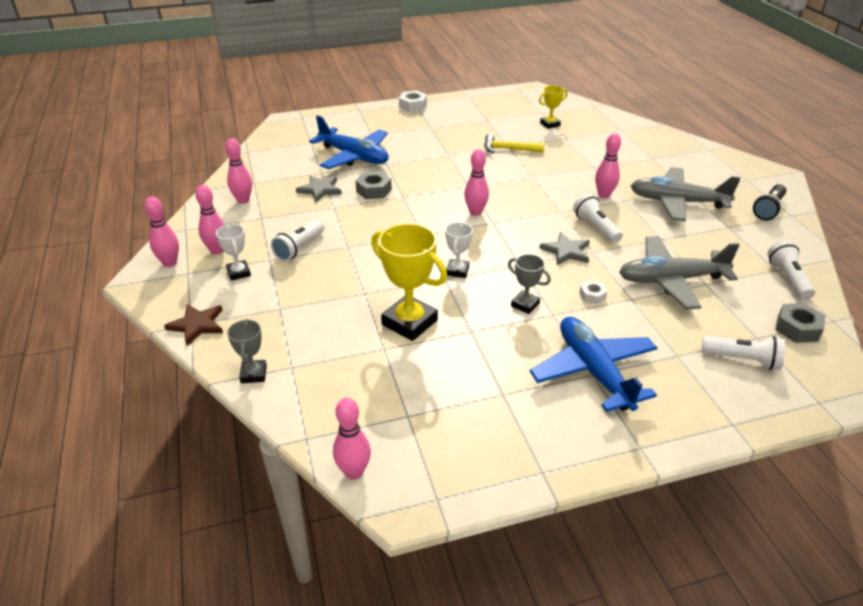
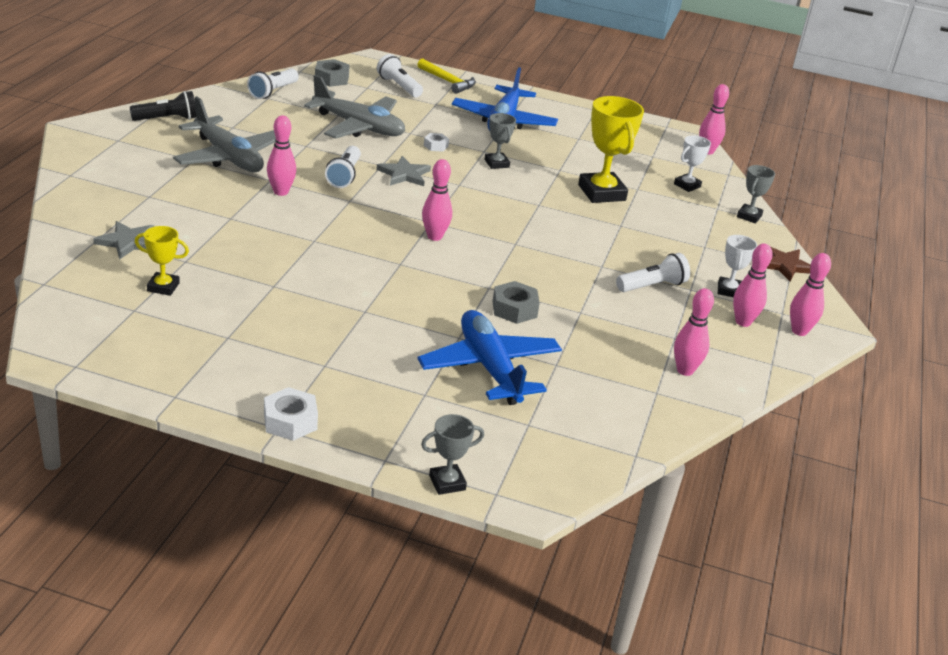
camera: 150 degrees left, 5 degrees down
(320, 189) = (578, 340): grey star -> grey star (128, 242)
(325, 112) = (447, 483): none -> grey trophy
(457, 271) = (520, 204): white trophy -> white trophy (687, 185)
(508, 149) = (281, 281): yellow hammer -> yellow hammer (448, 81)

